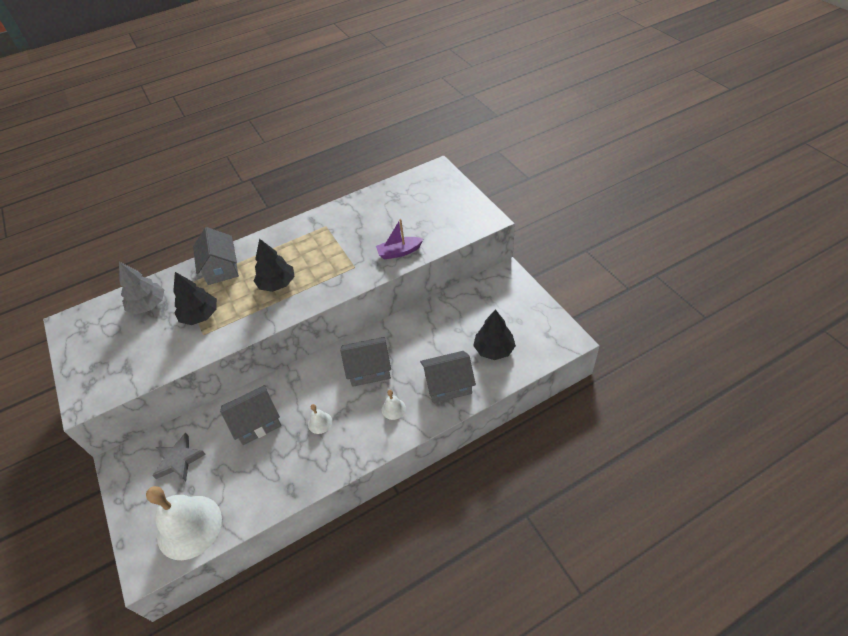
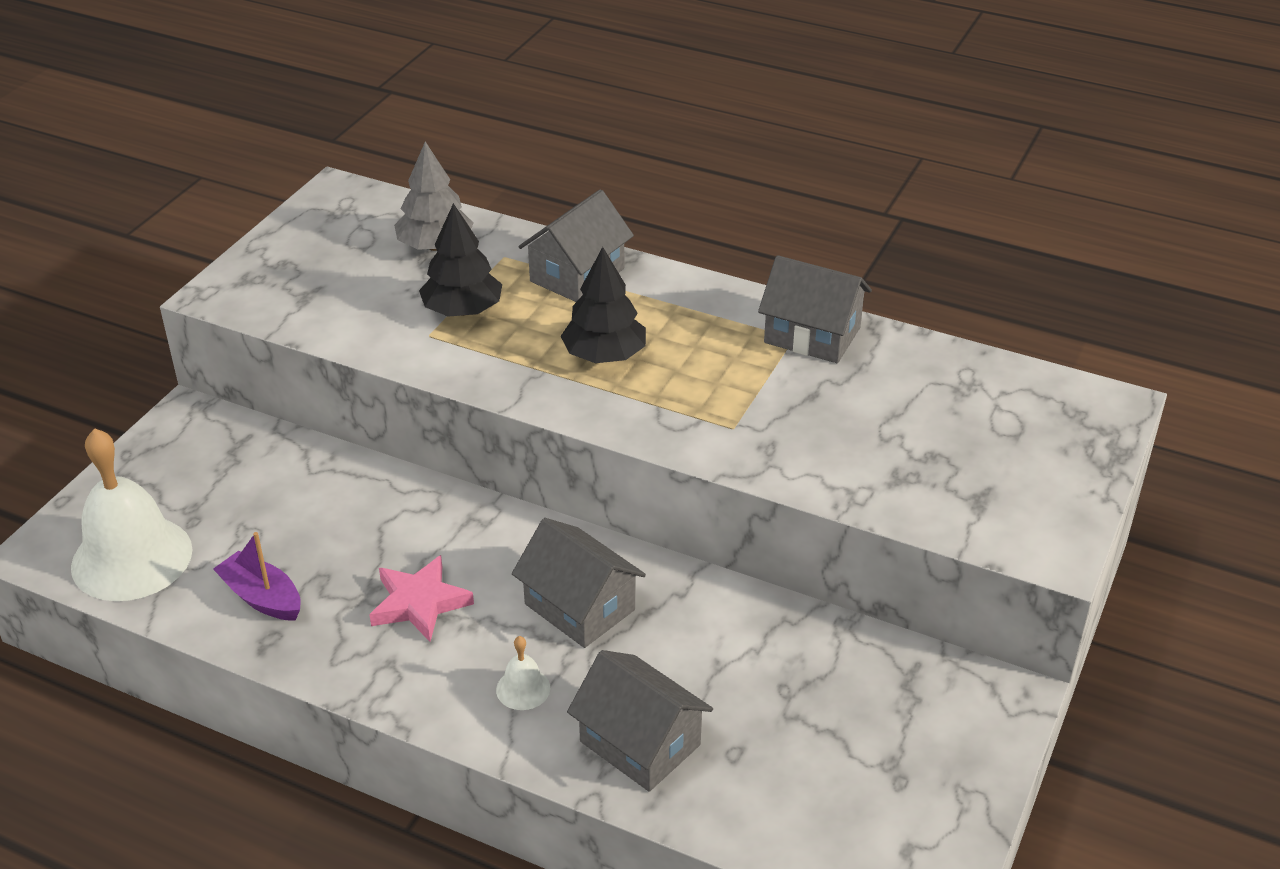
camera: 50 degrees right, 10 degrees down
(179, 460) = (233, 476): grey star -> none
(256, 422) = (361, 524): grey house -> grey house (812, 335)
(320, 422) = (419, 603): white bell -> pink star
(399, 252) = (827, 467): purple boat -> purple boat (262, 597)
(494, 349) = (786, 774): black tree -> none

